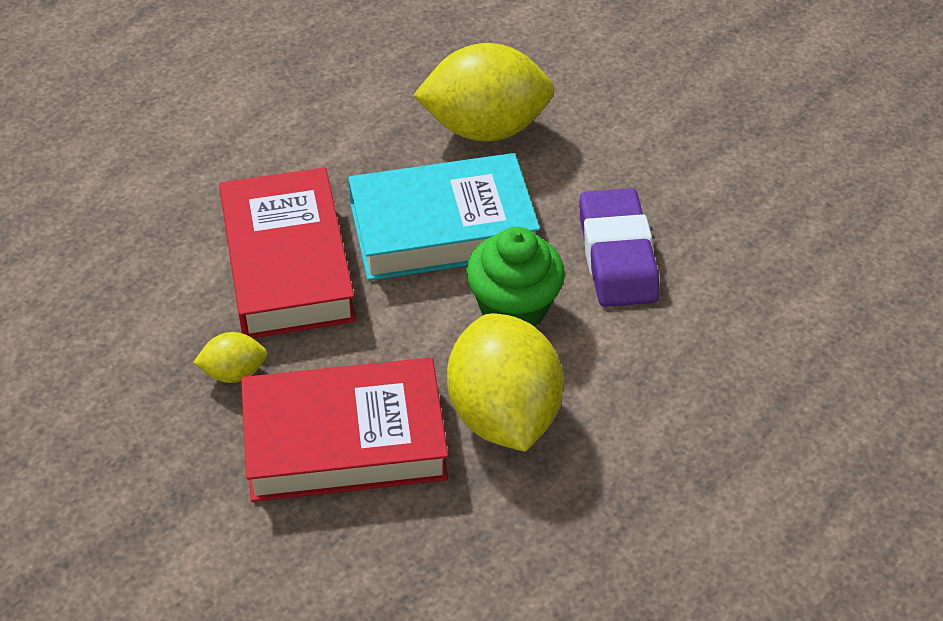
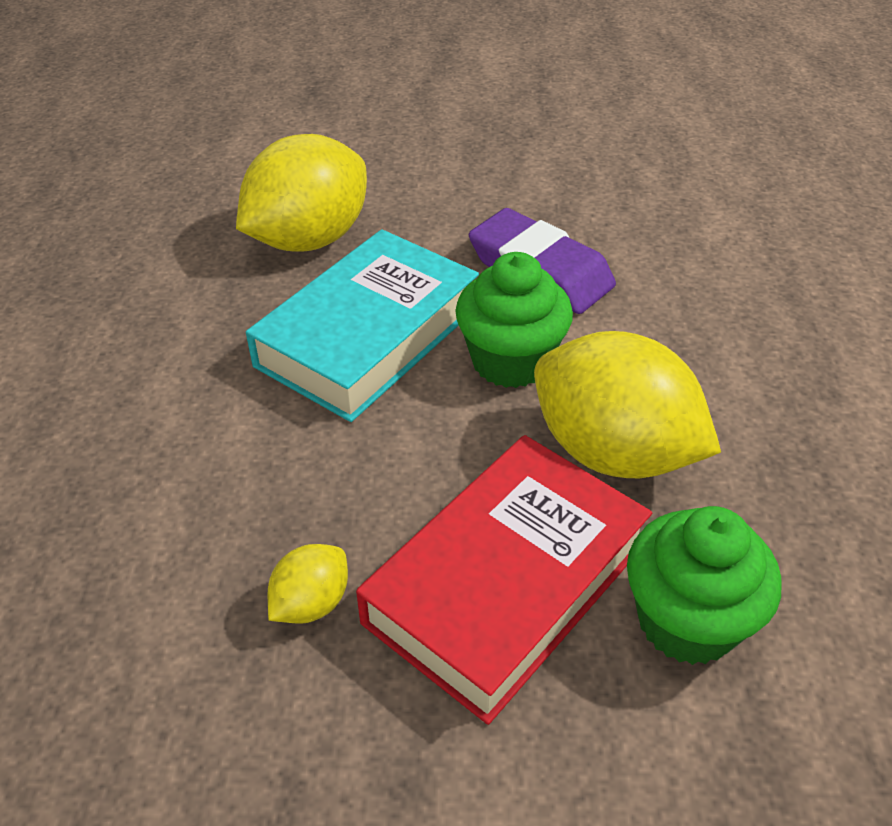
camera: 40 degrees left, 5 degrees down
(288, 263) = (249, 458): red book -> none
(418, 537) = (687, 621): none -> green cupcake

